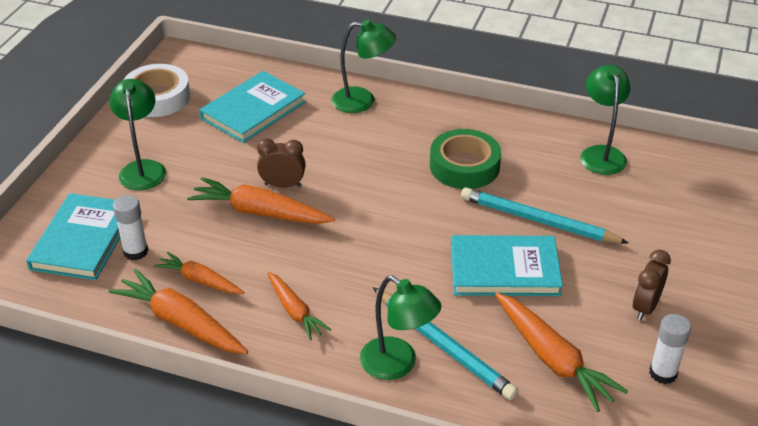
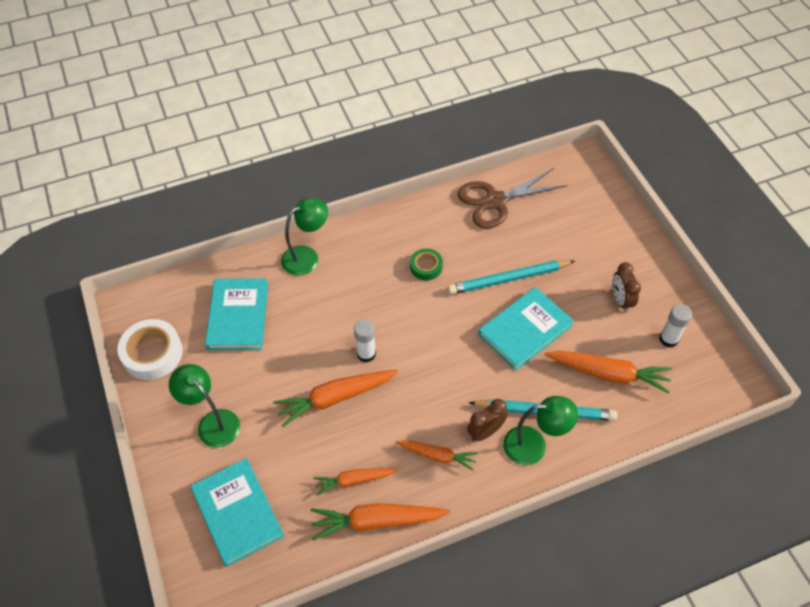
camera: 40 degrees left, 15 degrees up
(135, 252) = (286, 493): white glue stick -> white glue stick (366, 354)
(282, 185) = (327, 365): brown clock -> brown clock (485, 432)
(464, 166) = (426, 267): green tape -> green tape, size x0.58
(601, 154) = (495, 201): green lamp -> brown scissors

